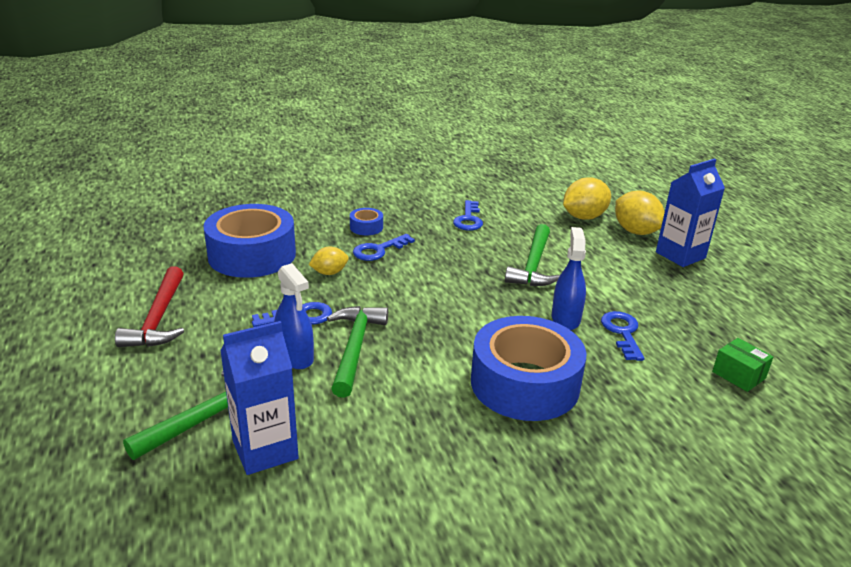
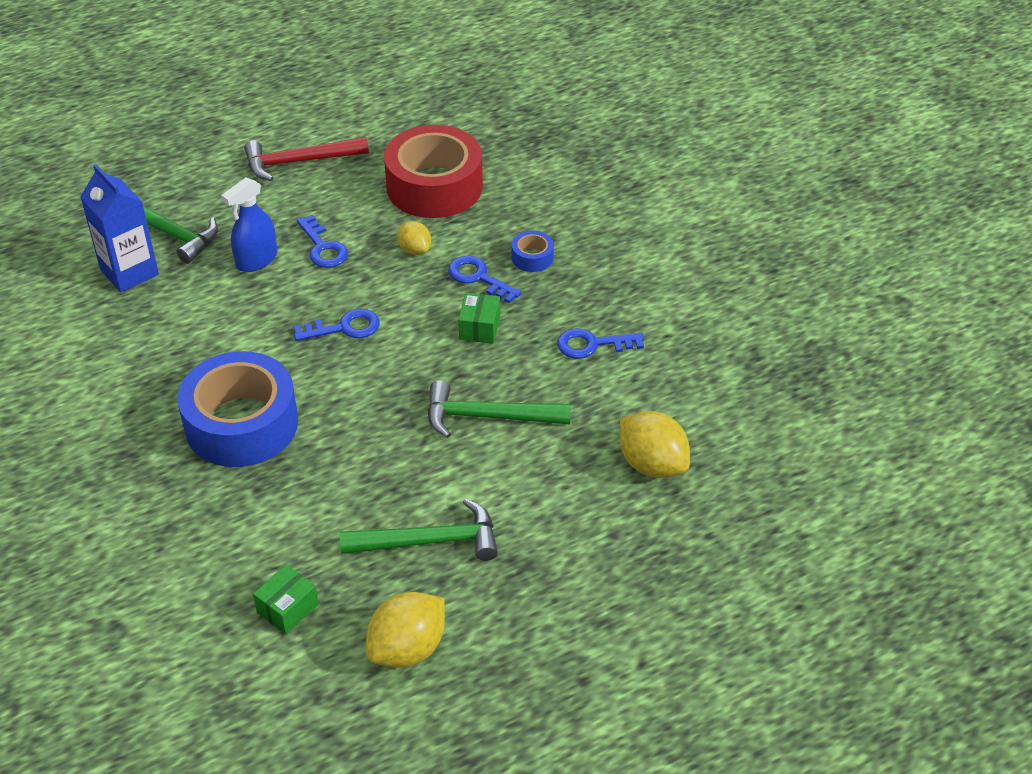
camera: 80 degrees right, 15 degrees up
(252, 255) = (434, 186): blue tape -> red tape
(355, 348) = (279, 295): green hammer -> green hammer (430, 541)
(436, 257) = (479, 328): none -> green box
(565, 319) = (370, 452): blue spray bottle -> none
(622, 333) = (352, 504): blue key -> blue key (344, 328)
(635, 231) = (628, 524): yellow lemon -> yellow lemon (407, 649)
(680, 255) = (571, 574): blue carton -> none

